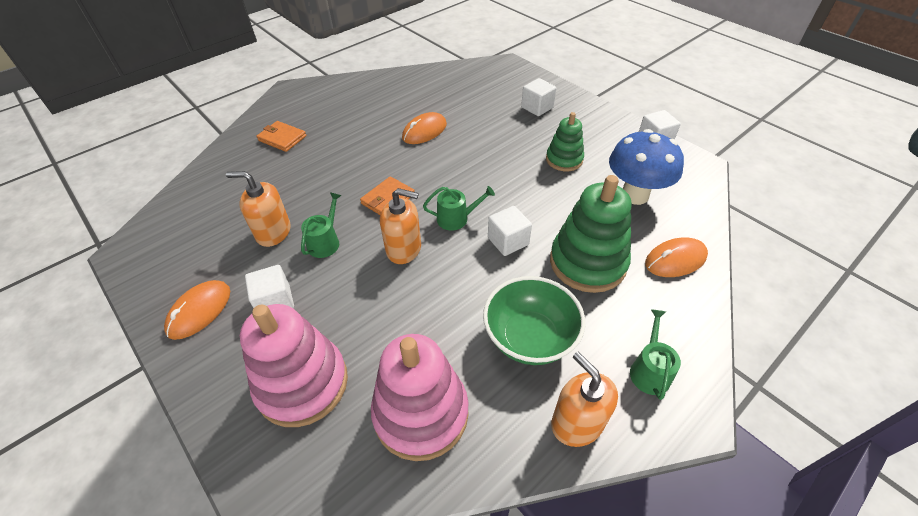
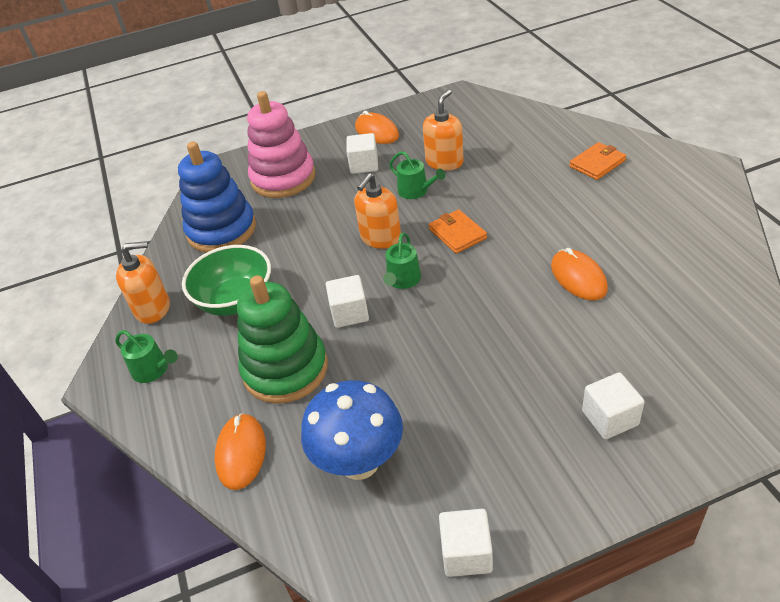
camera: 115 degrees right, 5 degrees down
(421, 413) = (222, 230): pink stacking toy -> blue stacking toy
(564, 160) = (464, 408): green stacking toy -> none

